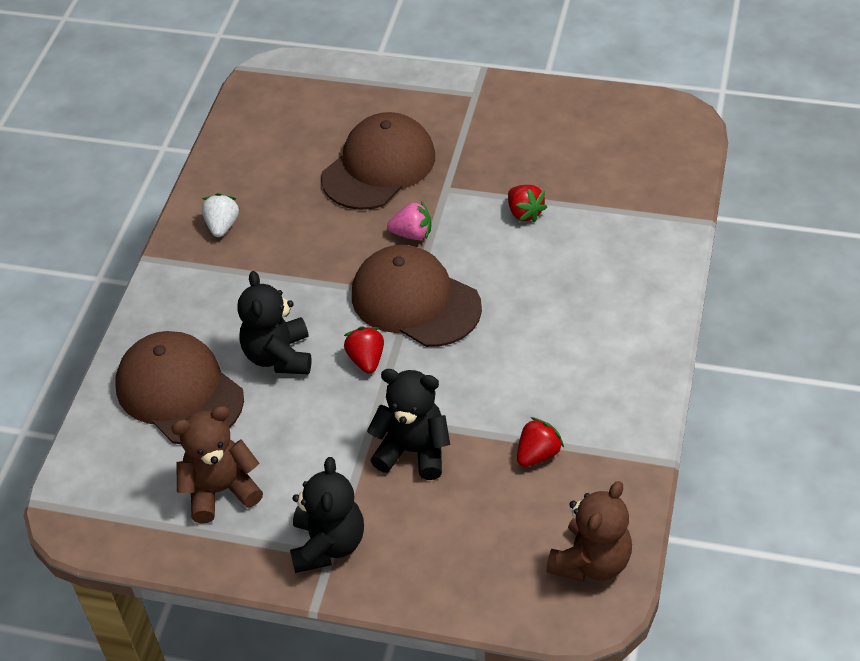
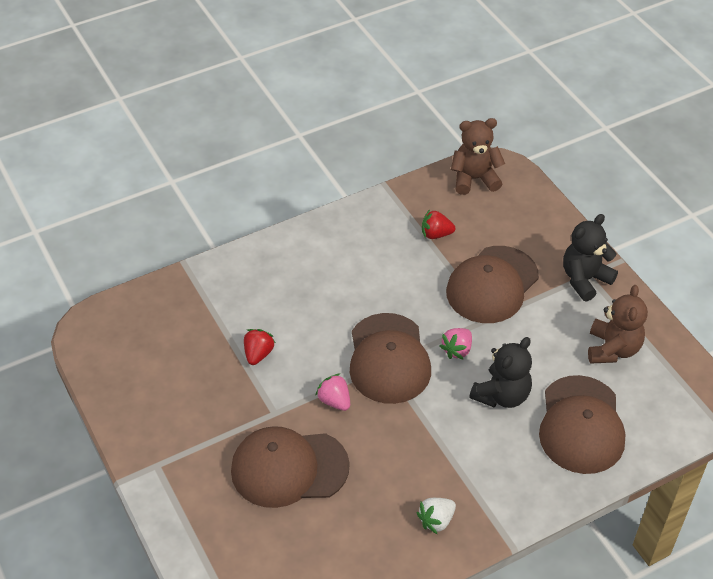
camera: 135 degrees left, 0 degrees up
(221, 490) = (612, 349): brown teddy bear -> brown teddy bear turned 105 degrees counterclockwise
(366, 360) = (457, 350): red strawberry -> pink strawberry
(413, 451) = (492, 285): black teddy bear -> brown cap

